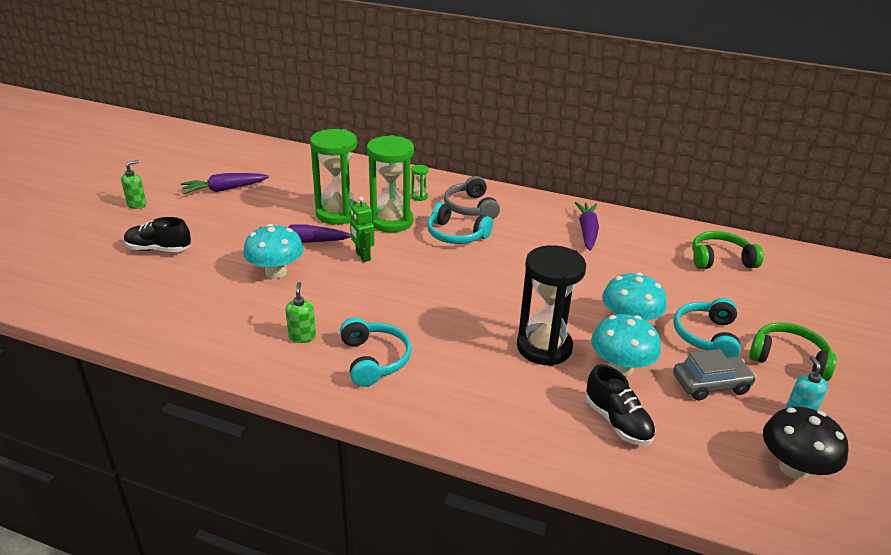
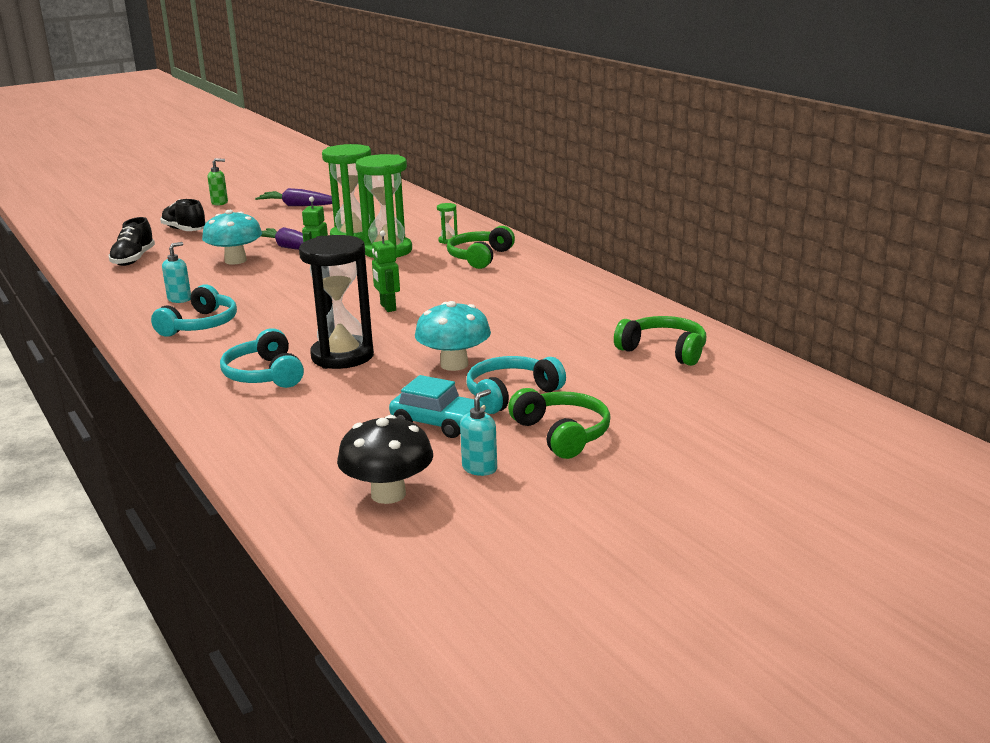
camera: 40 degrees right, 10 degrees down
(302, 336) = (179, 299): green soap dispenser -> turquoise soap dispenser
(456, 235) = (425, 271): turquoise headphones -> turquoise headphones (264, 375)
(470, 208) = (479, 257): grey headphones -> green headphones
(491, 283) = (388, 307): none -> green robot
(587, 231) = (560, 297): purple carrot -> none
(617, 422) = (301, 415): black shoe -> black shoe (133, 259)
(620, 368) = (379, 387): turquoise mushroom -> none
(710, 384) = (438, 423): grey car -> turquoise car

